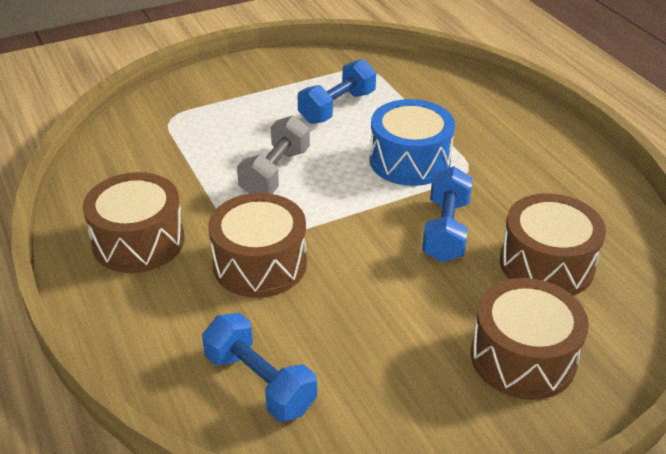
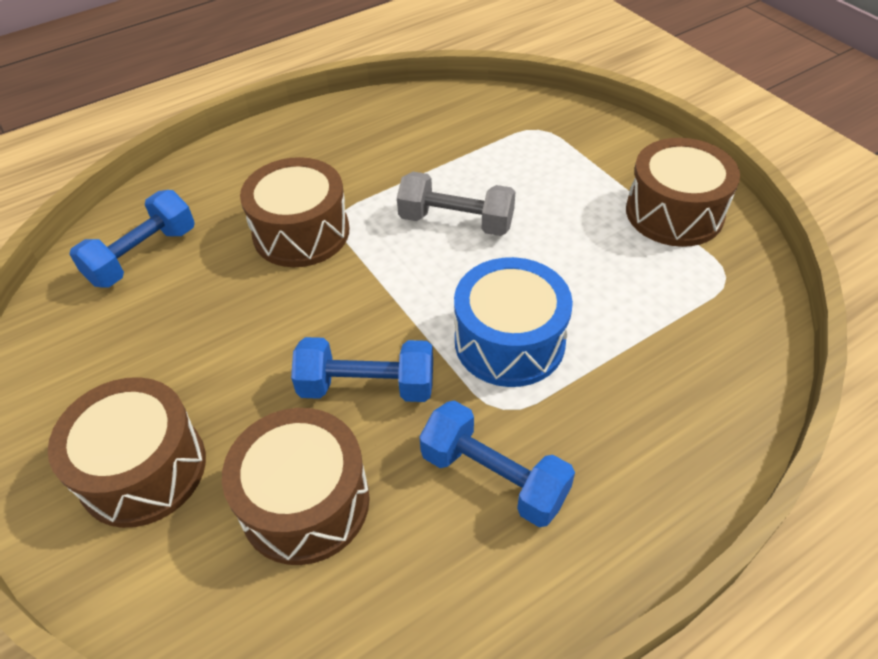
camera: 85 degrees right, 10 degrees up
(138, 241) = (331, 149): brown drum -> brown drum (674, 213)
(337, 107) = (612, 258): blue dumbbell -> blue dumbbell (494, 477)

